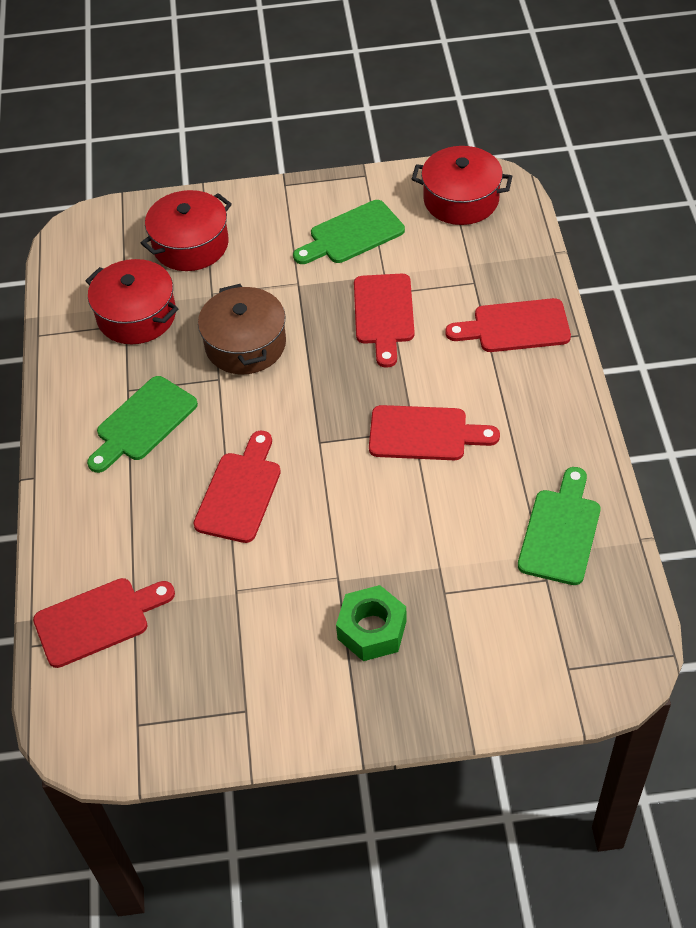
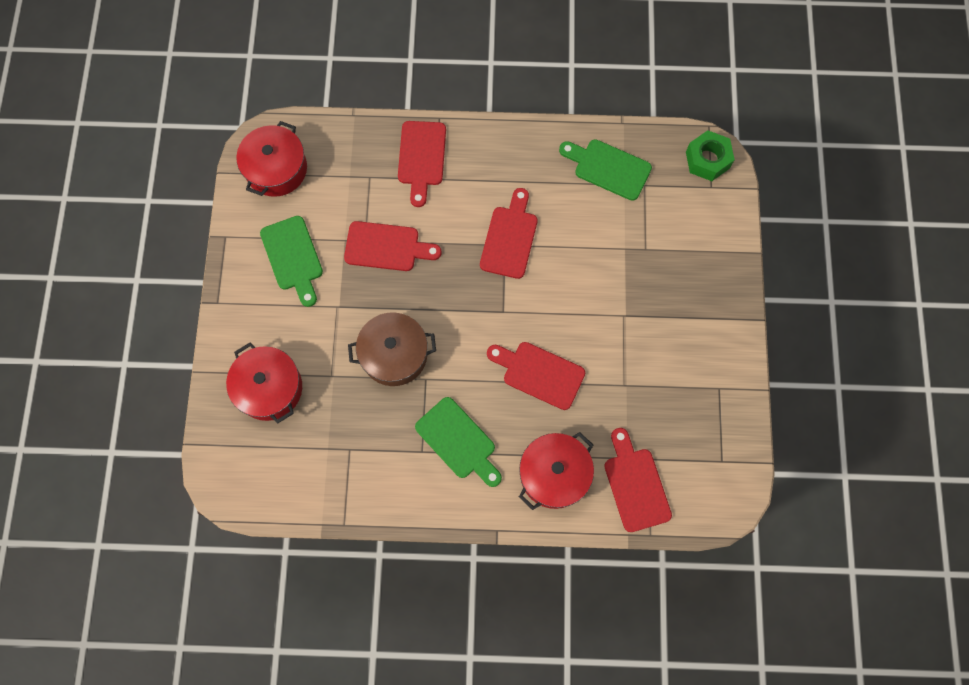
camera: 85 degrees left, 20 degrees up
(136, 316) = (341, 439): red pot -> red pot (554, 474)
(372, 630) = (668, 299): green nut -> green nut (707, 160)

